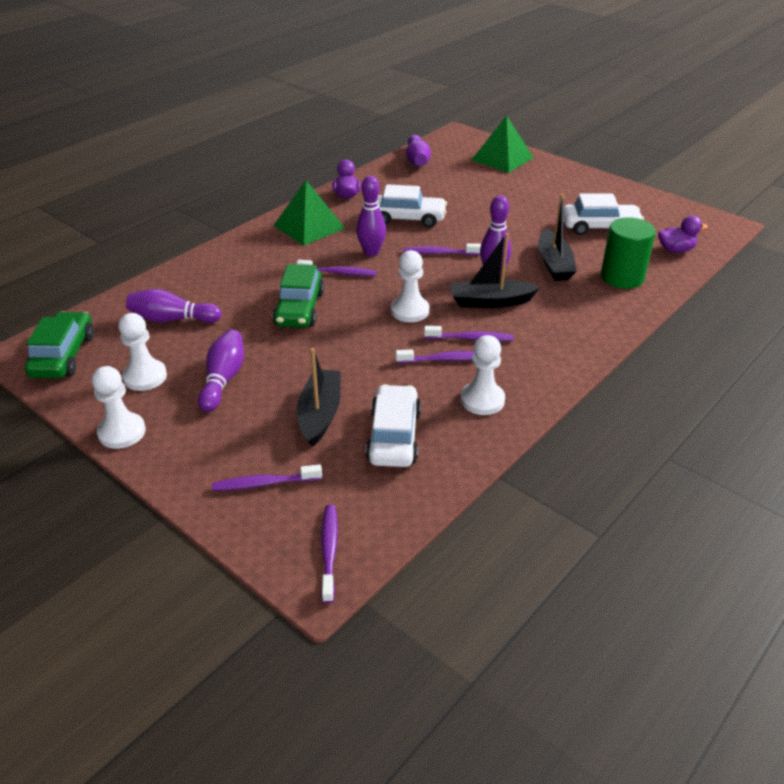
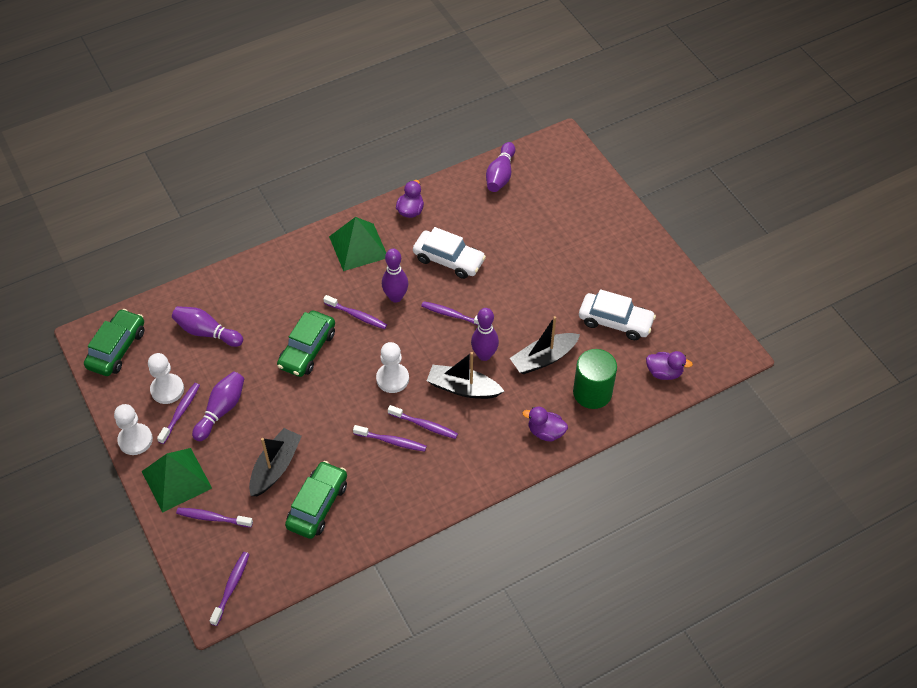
camera: 20 degrees right, 15 degrees up
(172, 393) = (180, 412): none -> purple toothbrush
(394, 436) = (317, 505): white car -> green car
(482, 400) = (398, 492): white pawn -> none
(502, 158) = (584, 194): green pyramid -> green pyramid (176, 479)
(554, 264) = (543, 358): black boat -> black boat turned 45 degrees clockwise
(602, 315) = (545, 432): none -> purple duck

